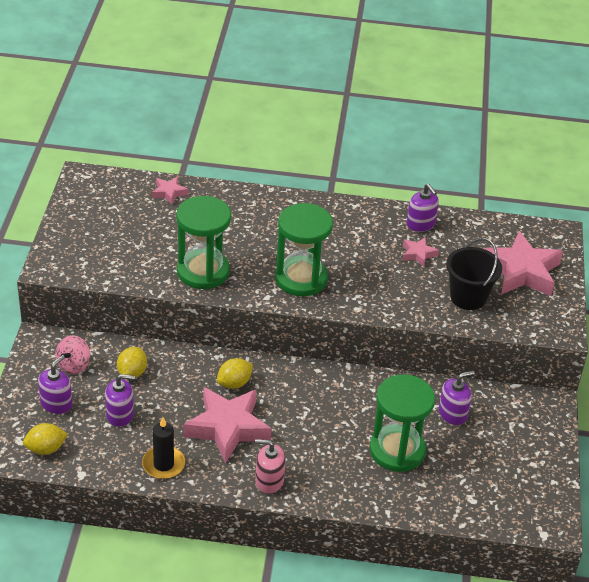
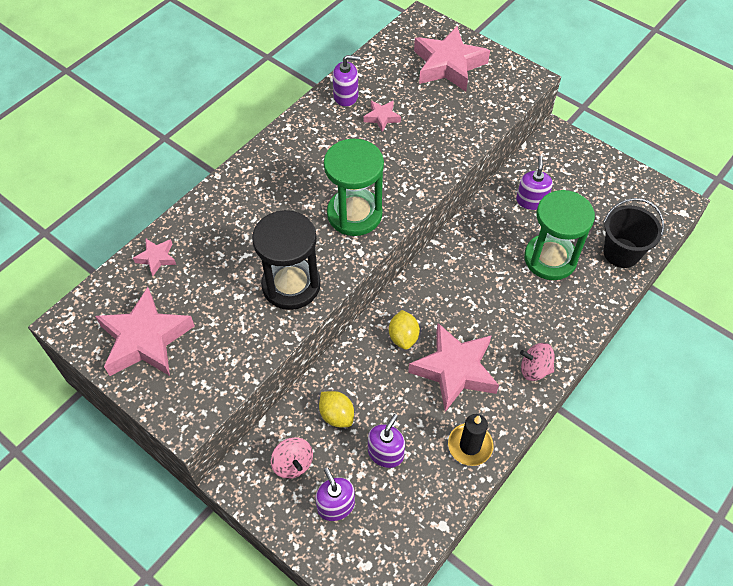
camera: 55 degrees left, 15 degrees up
(46, 449) = (391, 544): yellow lemon -> none
(97, 219) = (145, 339): none -> pink star
(203, 271) = (291, 285): green hourglass -> black hourglass
(269, 481) = (534, 369): pink soap dispenser -> pink spinning top
(468, 297) = (455, 113): black bucket -> black bucket (621, 253)

